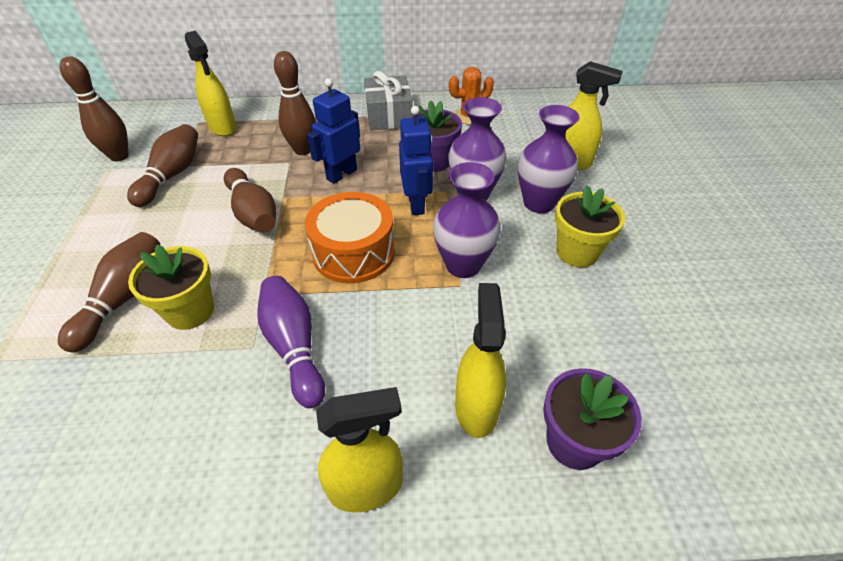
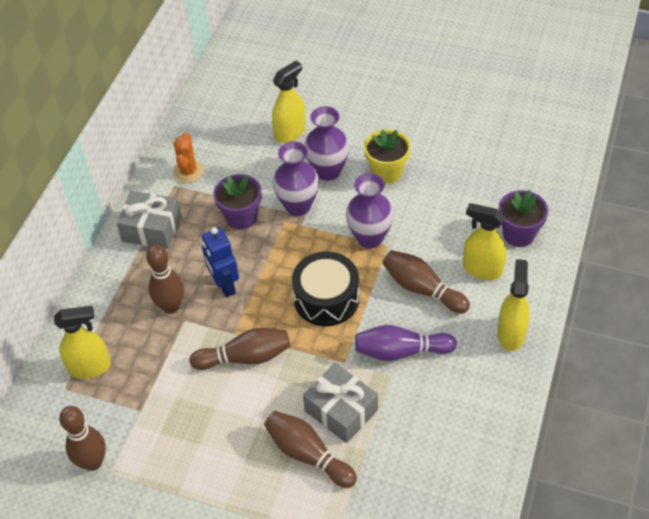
camera: 65 degrees left, 5 degrees up
(172, 175) = (154, 416): brown bowling pin -> brown bowling pin (422, 289)
(190, 311) = (341, 410): yellow flower pot -> grey gift
(353, 252) = (326, 298): orange drum -> black drum
(416, 204) = (290, 245): blue robot -> none

